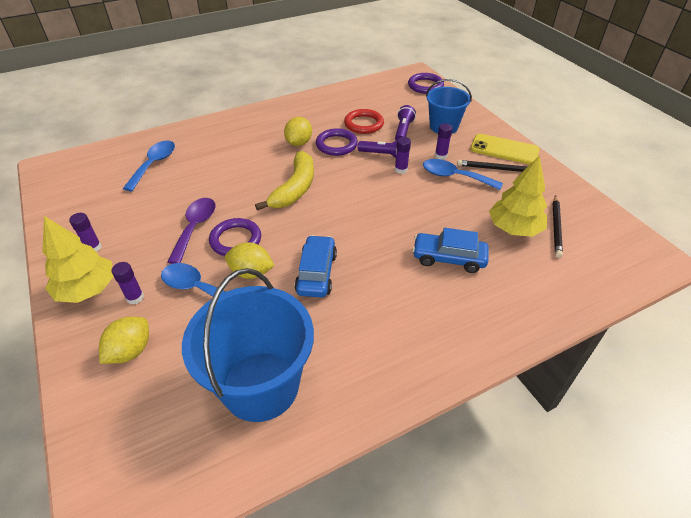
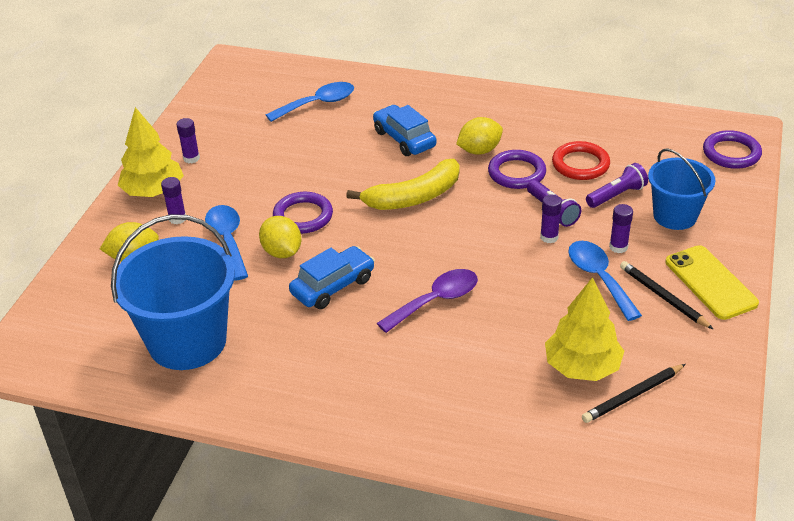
camera: 45 degrees right, 5 degrees down
(195, 227) = (284, 185): purple spoon -> purple spoon (436, 301)
(448, 258) = (469, 350): blue car -> blue car (404, 139)

